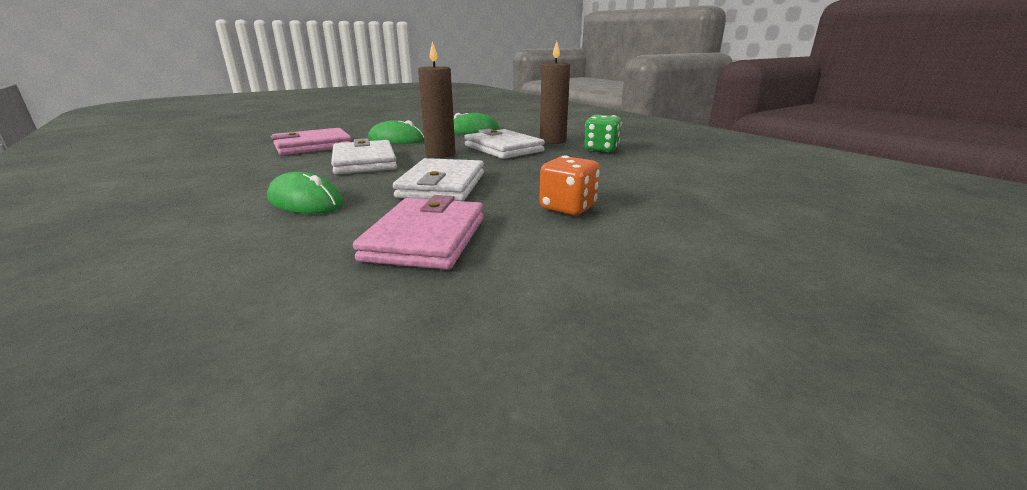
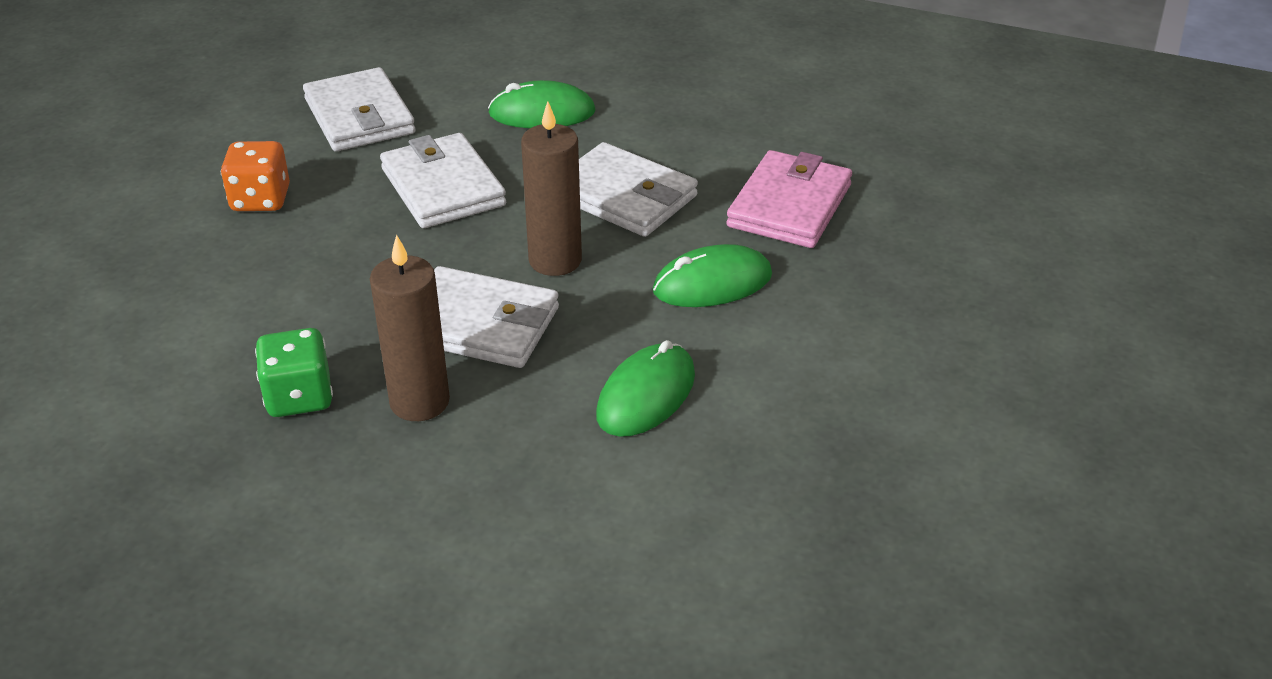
camera: 145 degrees right, 15 degrees up
(426, 238) = (359, 116): pink wallet -> white wallet

